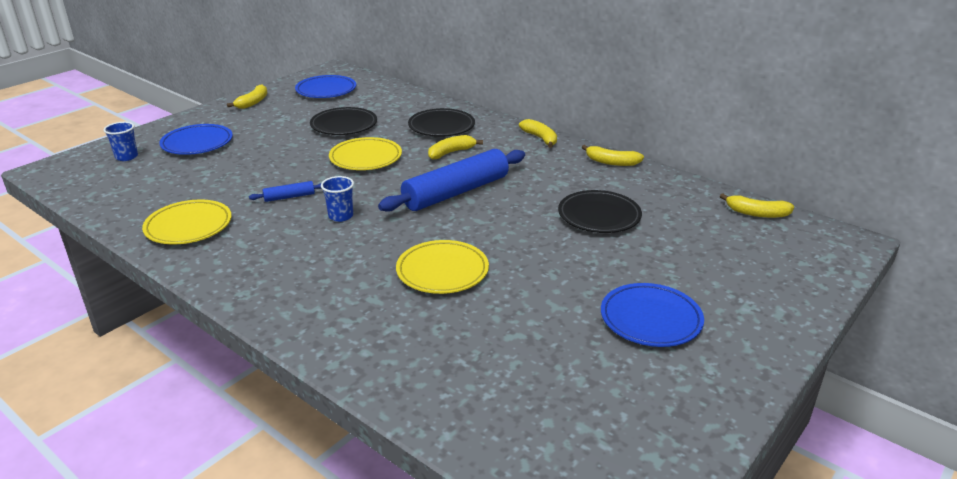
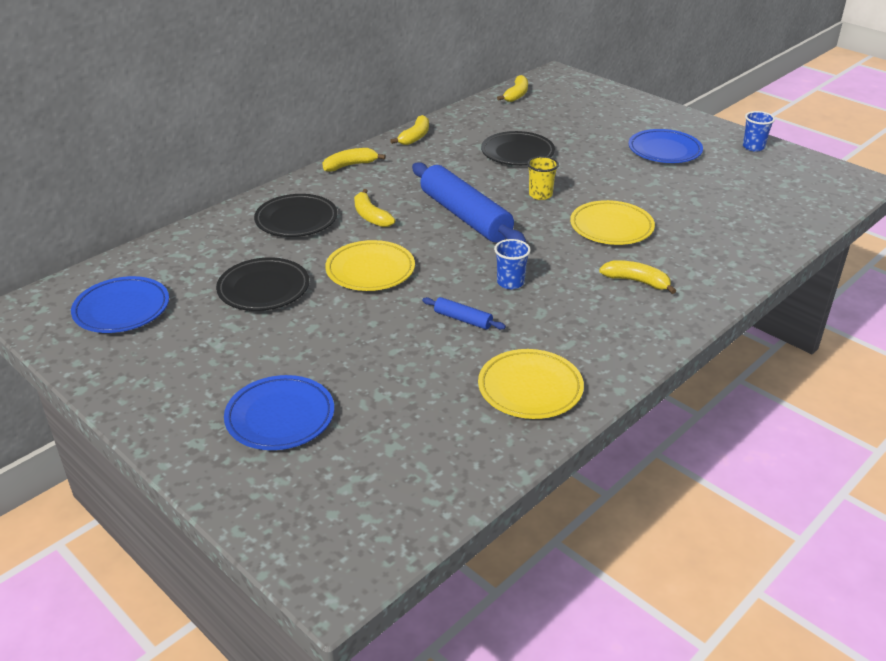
camera: 85 degrees left, 5 degrees up
(126, 157) = (308, 488): blue cup -> blue cup (753, 147)
(253, 102) = (134, 378): yellow banana -> yellow banana (637, 281)
(289, 197) = (463, 319): blue rolling pin -> blue rolling pin turned 45 degrees counterclockwise
(506, 230) = (540, 195): none -> yellow cup

